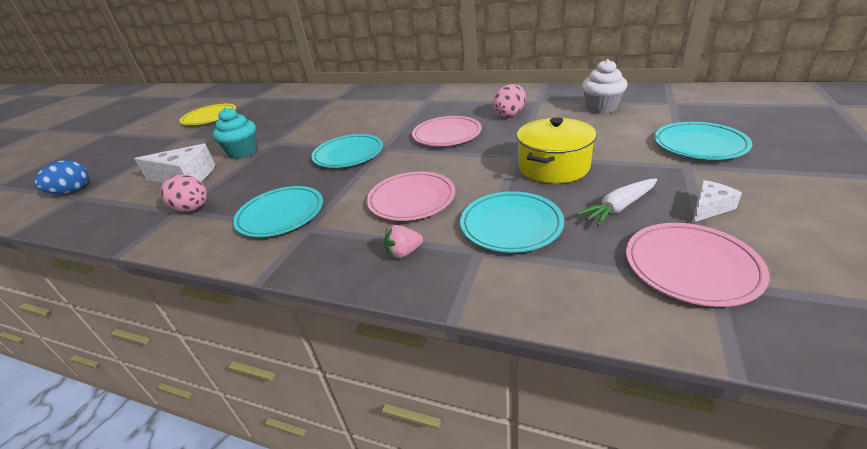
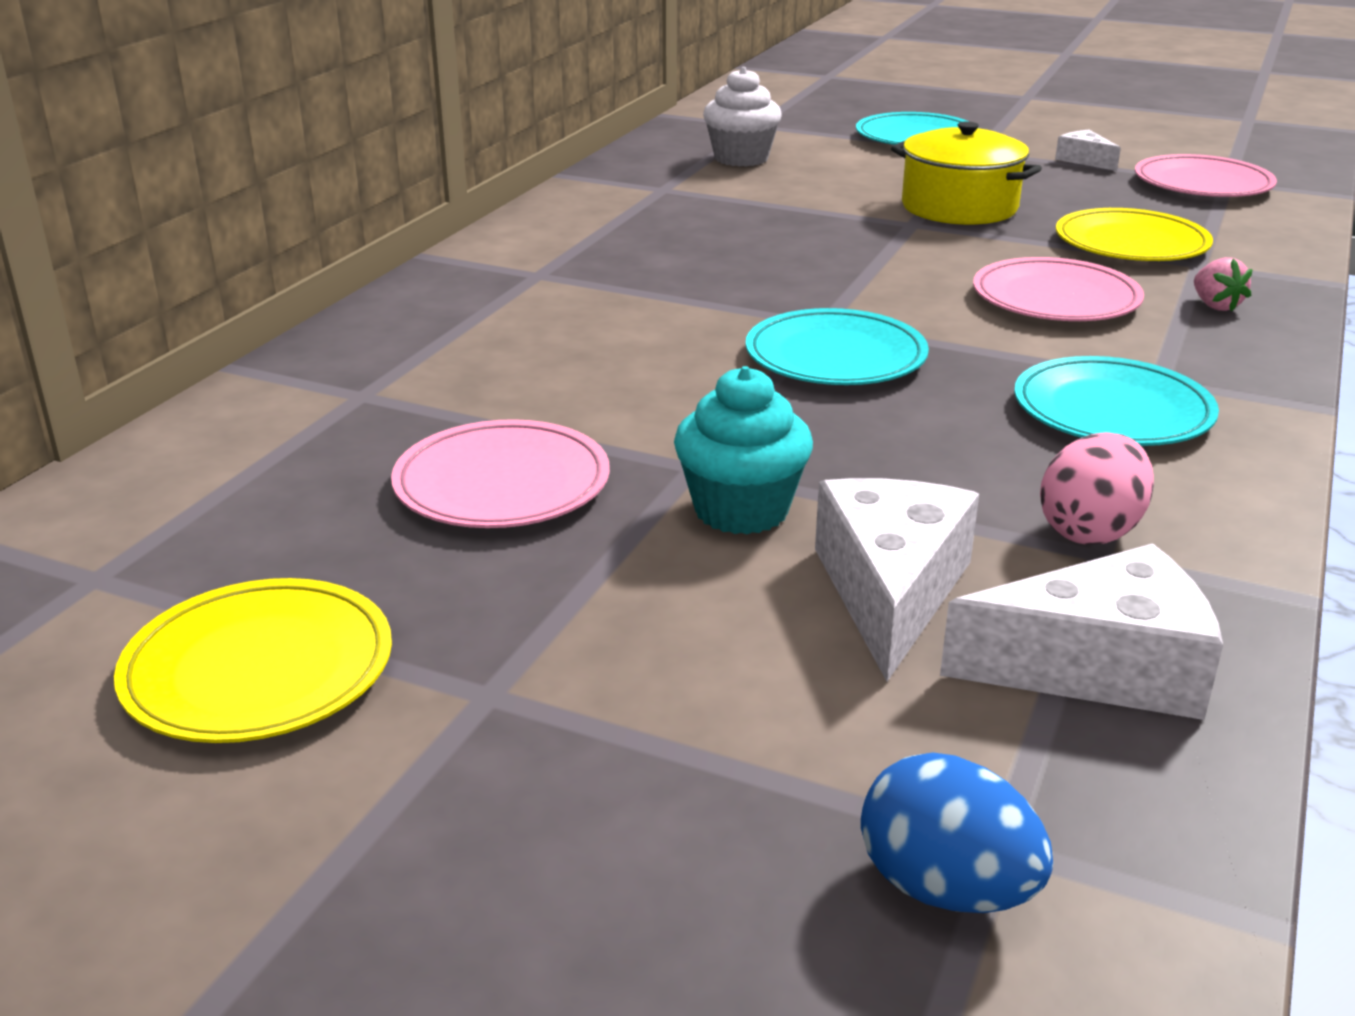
camera: 90 degrees left, 5 degrees down
(122, 210) = (1099, 668): none -> white cheese
(447, 134) = (782, 264): pink plate -> pink plate (502, 484)
(509, 114) = (714, 213): pink egg -> none
(511, 225) = (1131, 243): turquoise plate -> yellow plate
(619, 207) = (1084, 192): white carrot -> none

